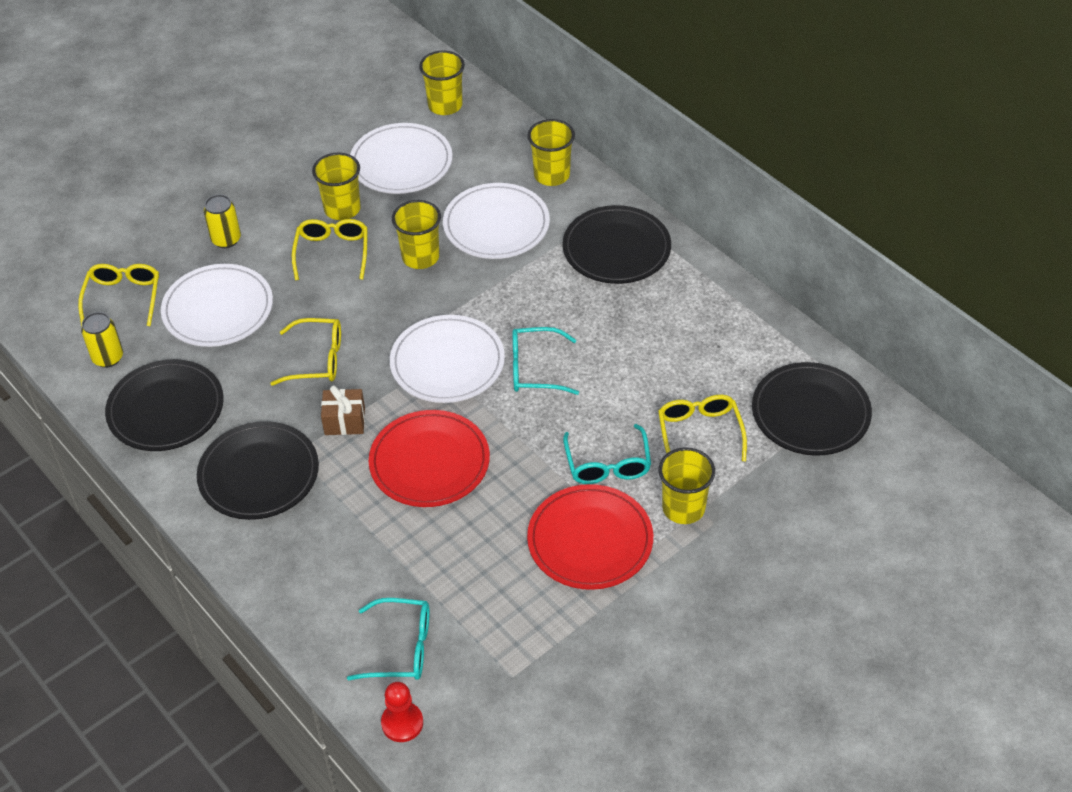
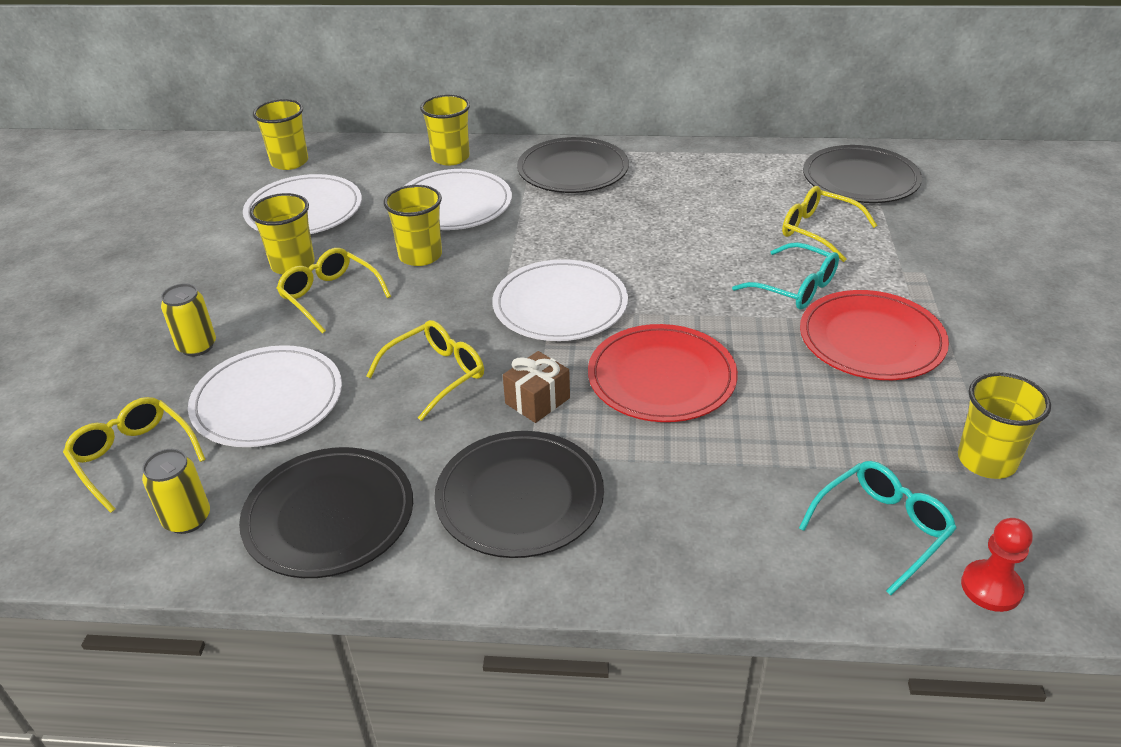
camera: 45 degrees left, 10 degrees down
(534, 369) = (637, 267): turquoise glasses -> none
(683, 508) = (890, 277): yellow cup -> yellow cup (986, 460)

